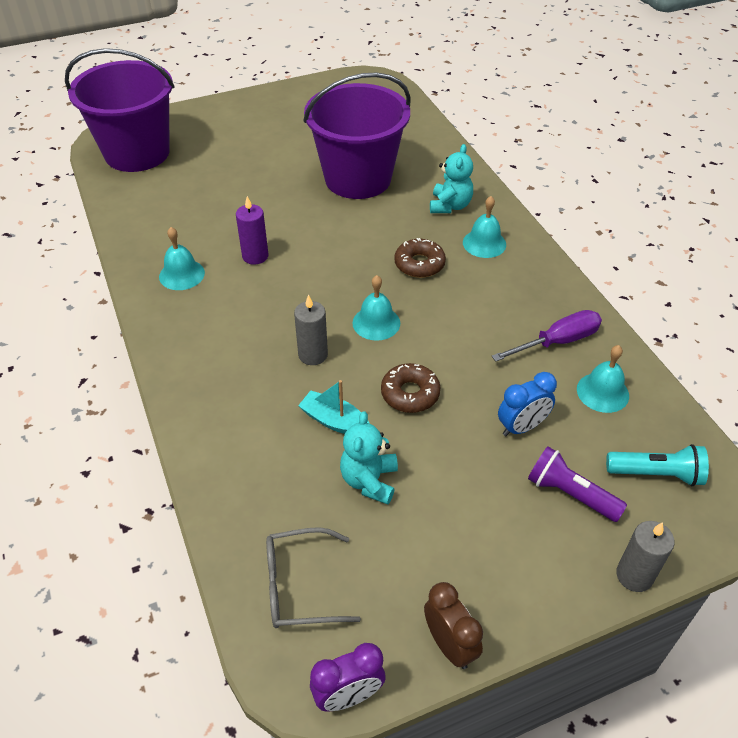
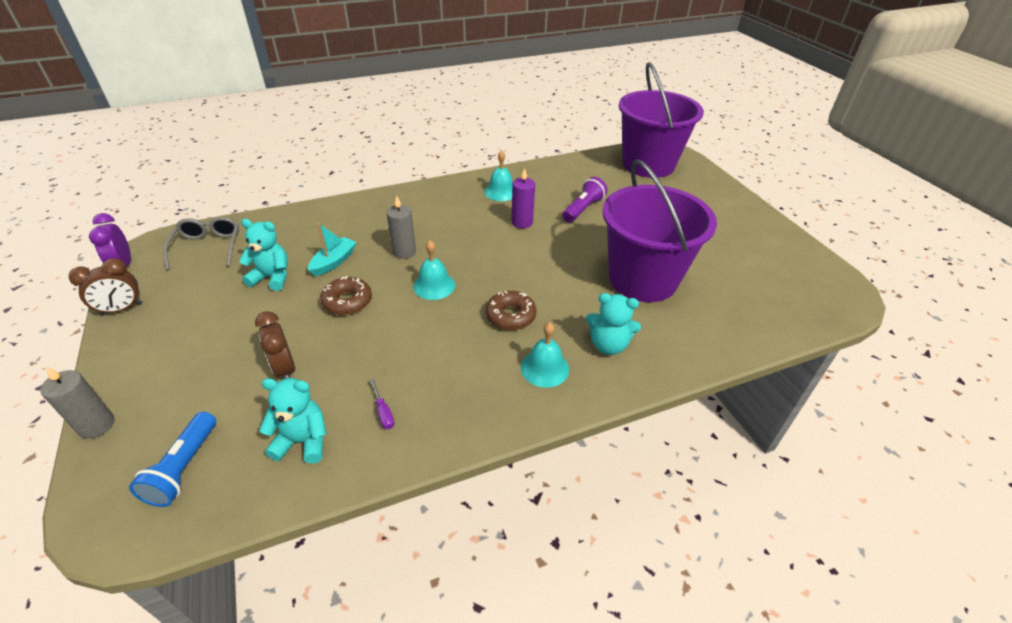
camera: 90 degrees right, 5 degrees down
(521, 427) = (285, 369): blue clock -> brown clock
(557, 342) = (383, 412): purple screwdriver -> purple screwdriver, size x0.49
(570, 494) = (199, 393): purple flashlight -> purple flashlight (583, 209)
(602, 392) = (303, 441): turquoise bell -> turquoise teddy bear
(656, 474) = (184, 468): turquoise flashlight -> blue flashlight

